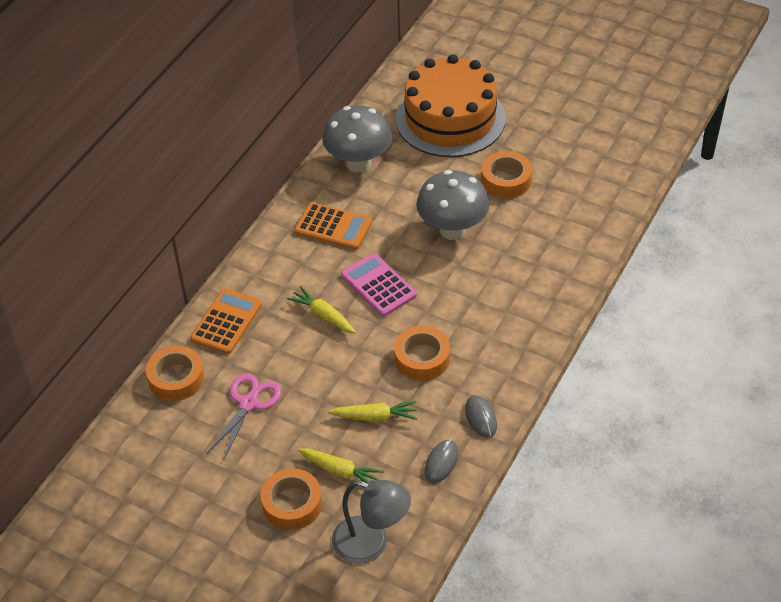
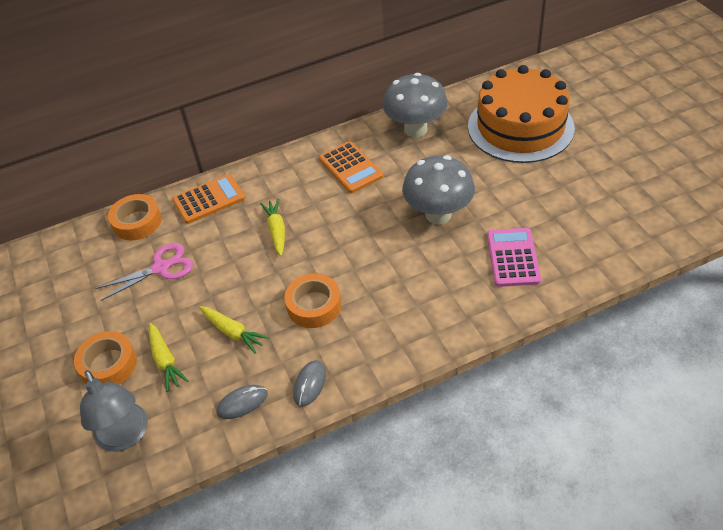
camera: 40 degrees right, 0 degrees up
(378, 285) = (339, 229): pink calculator -> pink calculator (513, 257)
(506, 180) = (521, 196): orange tape -> none

